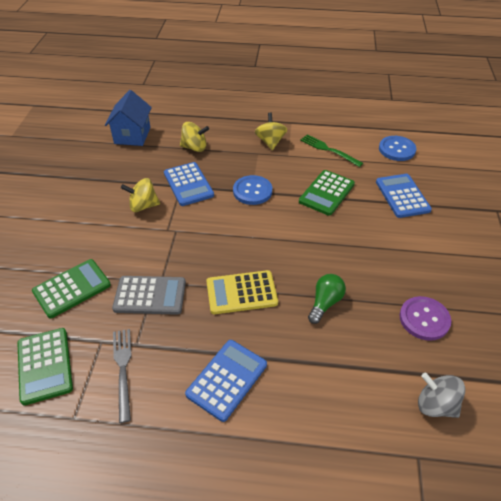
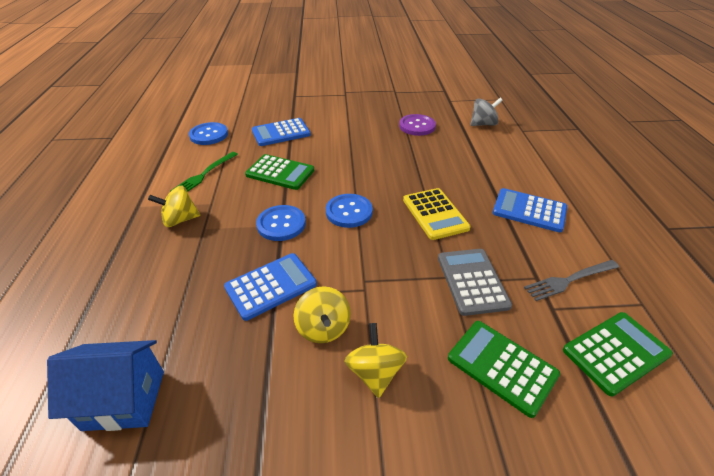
camera: 100 degrees left, 5 degrees down
(194, 147) = (181, 296): yellow spinning top -> yellow spinning top (375, 372)
(259, 232) = (349, 212): none -> blue button
(325, 303) = (423, 167): green light bulb -> none
(435, 405) = (483, 124): grey spinning top -> grey spinning top turned 135 degrees counterclockwise

